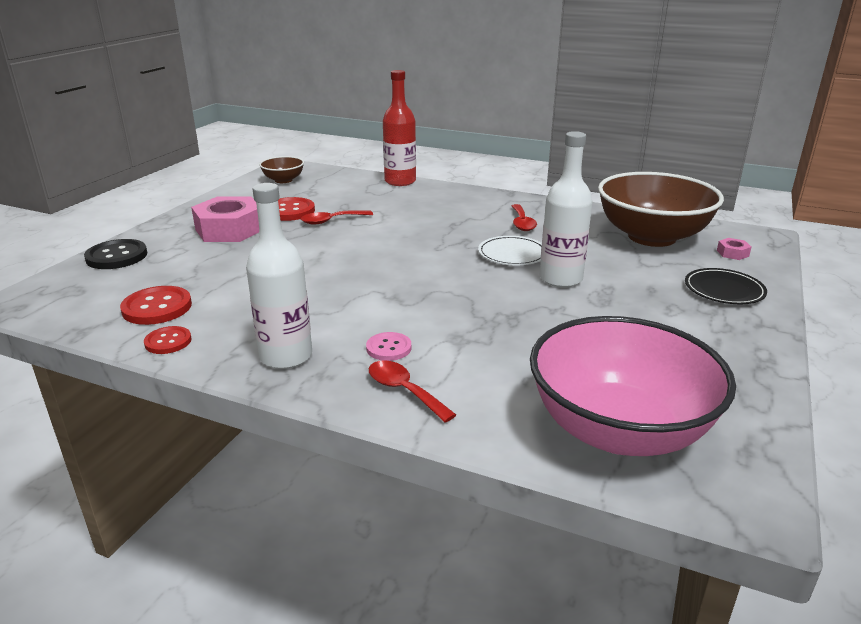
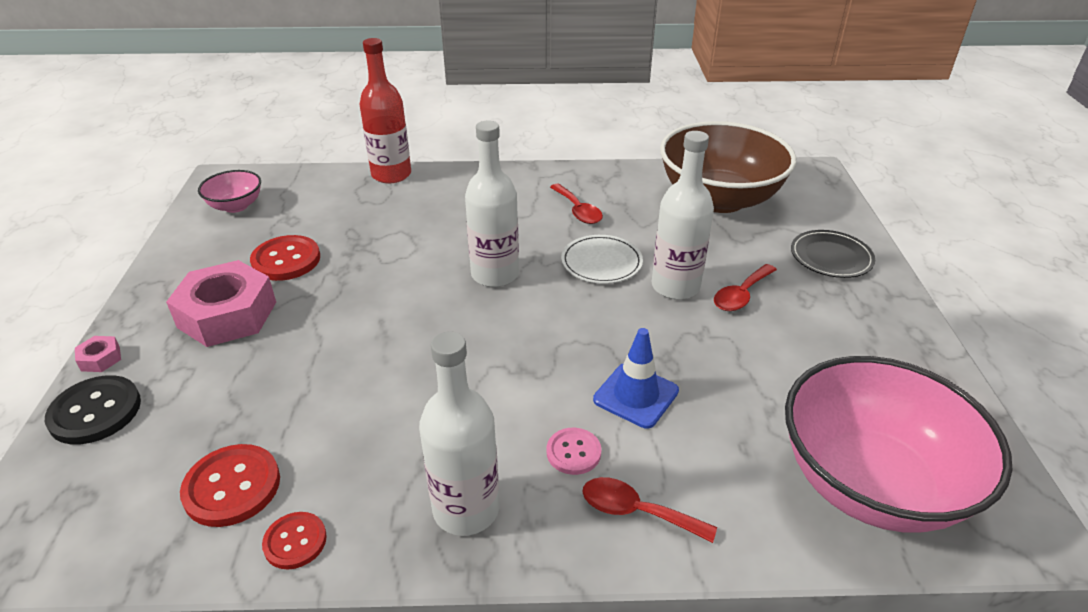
camera: 25 degrees left, 10 degrees up
(283, 180) = (236, 206): brown bowl -> pink bowl
(331, 221) = (354, 263): red spoon -> red spoon (741, 295)
(423, 245) = (495, 274): none -> white bottle
(466, 330) = (636, 395): none -> blue traffic cone
(732, 253) = (805, 203): pink nut -> pink nut (100, 359)

